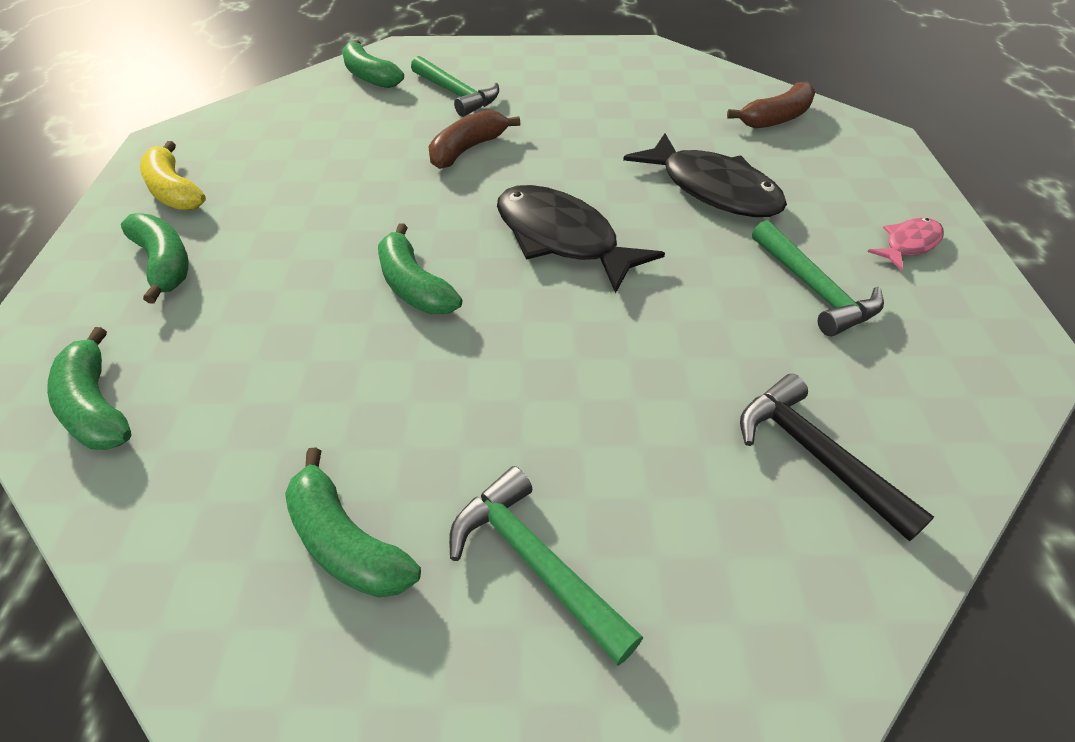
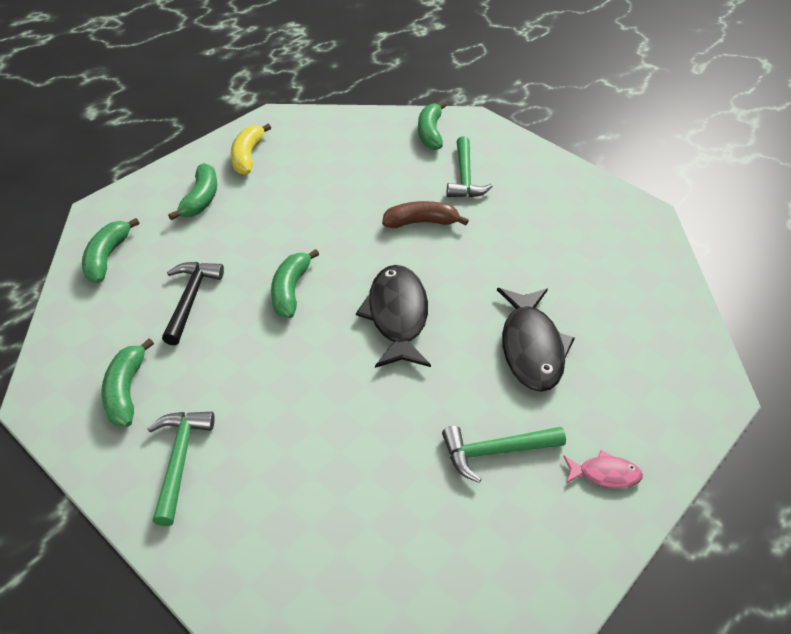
camera: 40 degrees right, 0 degrees up
(776, 118) = (658, 328): brown banana -> none
(814, 289) = (495, 452): green hammer -> green hammer turned 60 degrees clockwise
(815, 455) = (357, 527): black hammer -> black hammer (190, 299)

